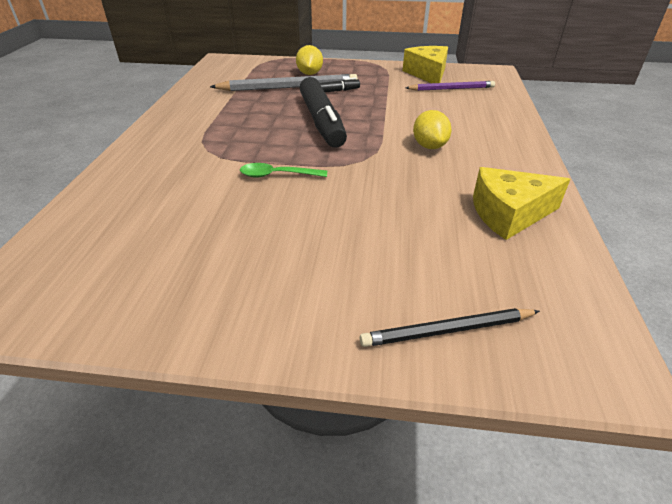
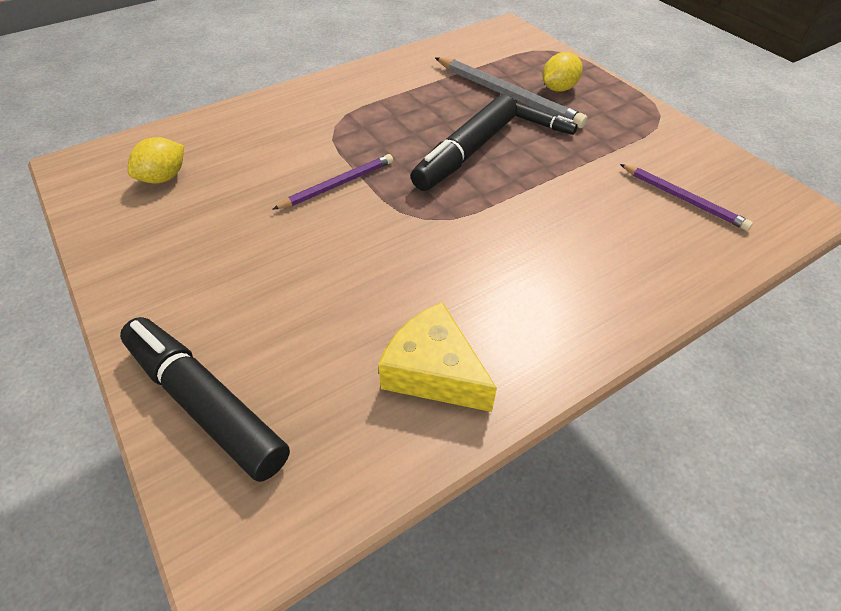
camera: 50 degrees right, 10 degrees up
(277, 175) = (337, 184): green spoon -> purple pencil
(427, 74) = (695, 161): yellow cheese -> none
(429, 146) = (509, 249): yellow lemon -> yellow lemon (164, 178)
(447, 331) = (205, 403): black pencil -> black marker

